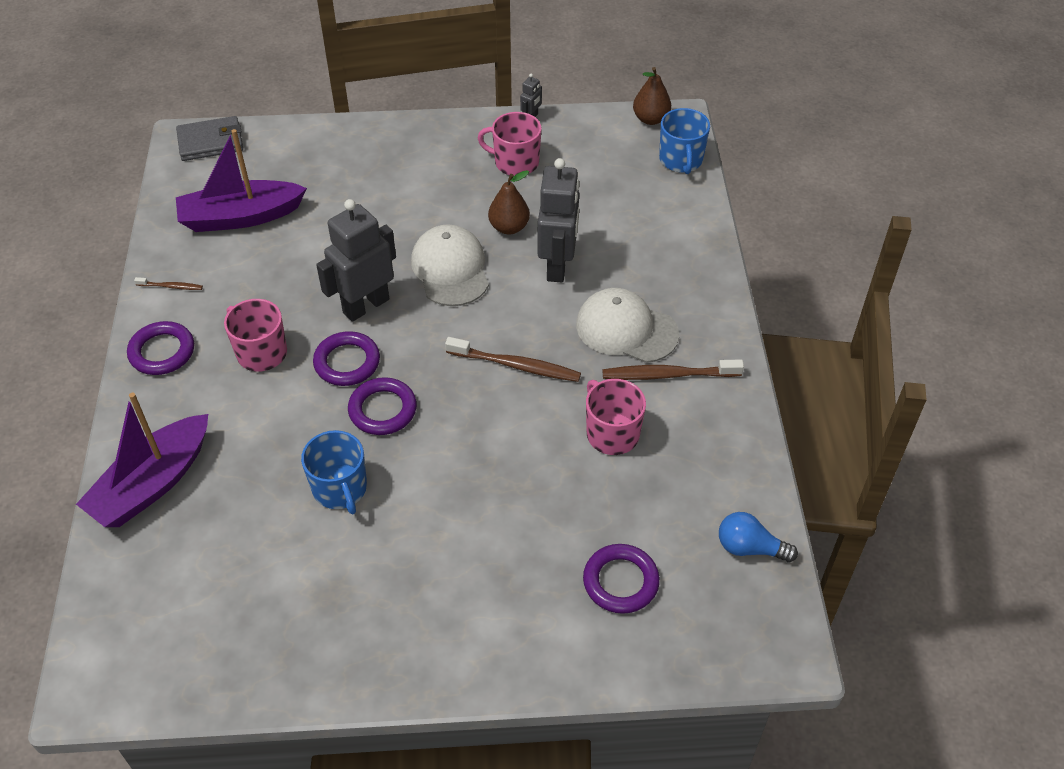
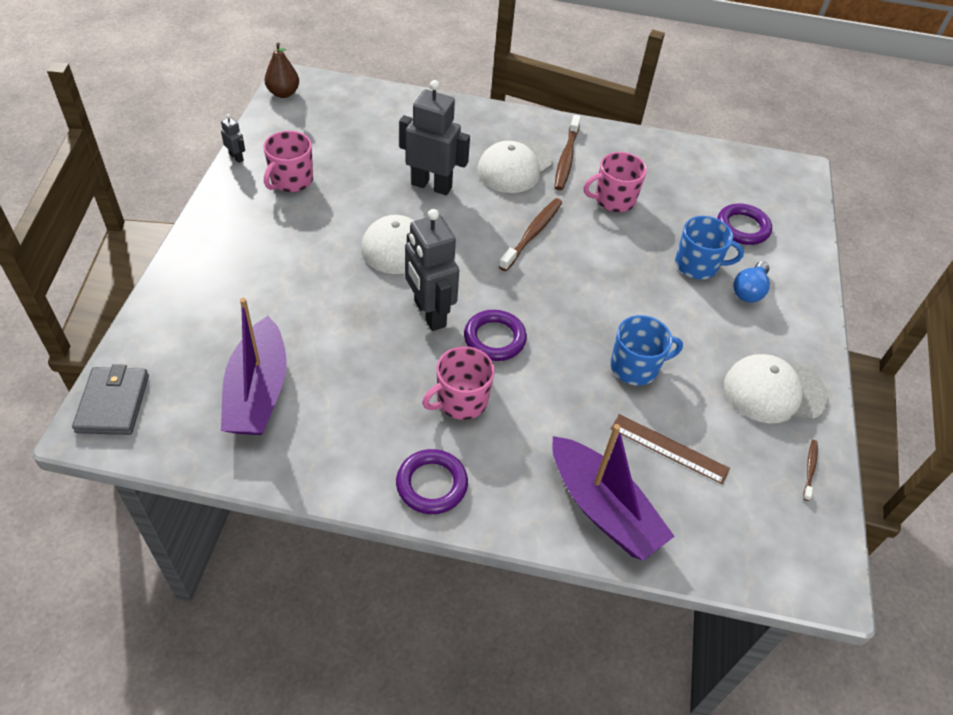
camera: 80 degrees left, 0 degrees up
(171, 286) = (337, 467): brown toothbrush -> brown toothbrush (810, 469)
(234, 532) = (669, 448): none -> brown ruler
(337, 632) = (774, 392): none -> white cap
(382, 410) = (556, 324): purple ring -> none
(509, 227) = (372, 202): brown pear -> none
(681, 160) = (343, 91): blue mug -> blue mug (697, 265)
(749, 548) = (722, 163): blue light bulb -> blue light bulb (749, 291)

